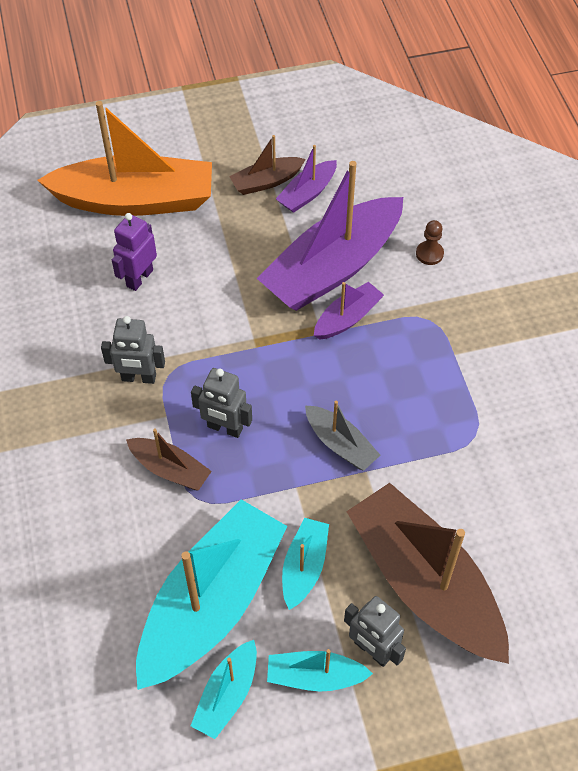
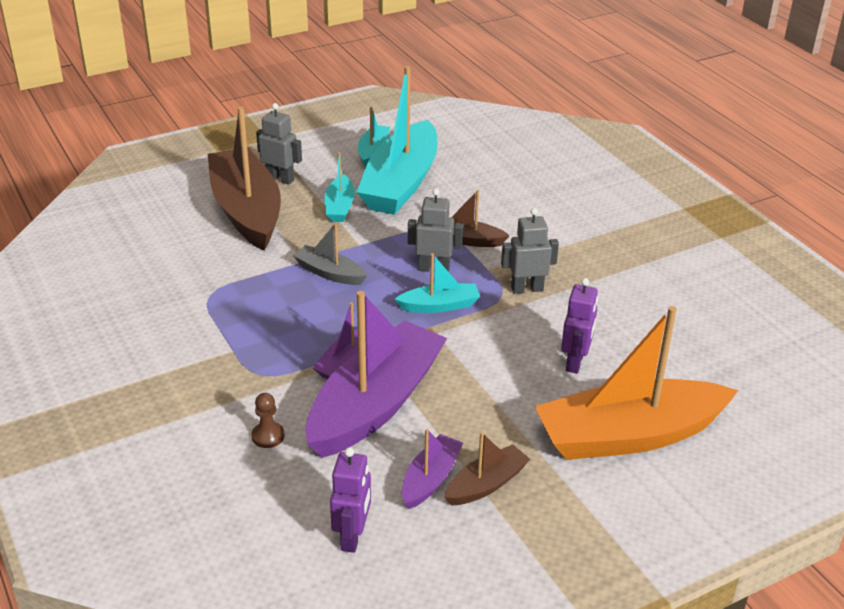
camera: 165 degrees right, 20 degrees down
(315, 676) = (317, 164): turquoise boat -> turquoise boat (439, 306)
(377, 161) = (352, 537): none -> purple robot
(424, 583) = (246, 211): brown boat -> brown boat turned 150 degrees counterclockwise

